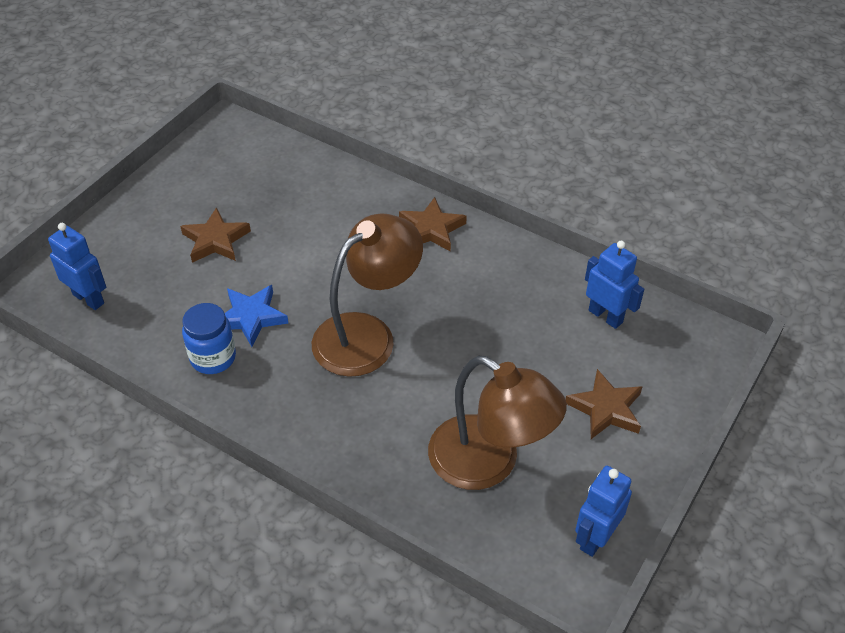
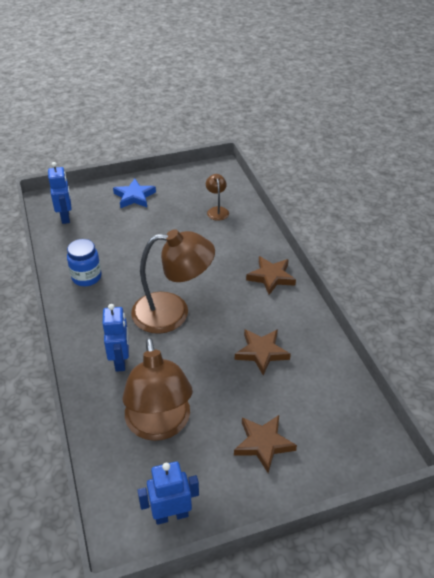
camera: 40 degrees right, 5 degrees down
(215, 240) = (151, 221): brown star -> brown star (261, 352)
(251, 317) = (126, 268): blue star -> blue star (134, 196)
(283, 182) = (217, 210): none -> brown lamp
(605, 316) = (325, 389): blue robot -> blue robot (120, 361)

